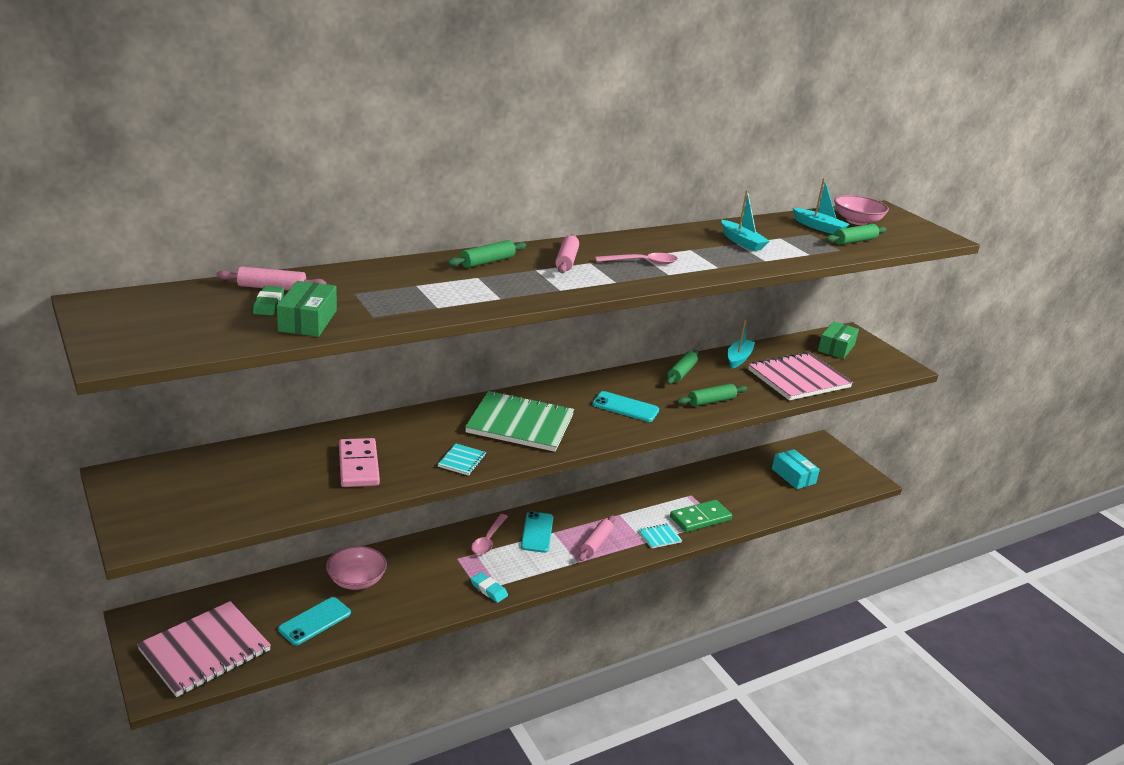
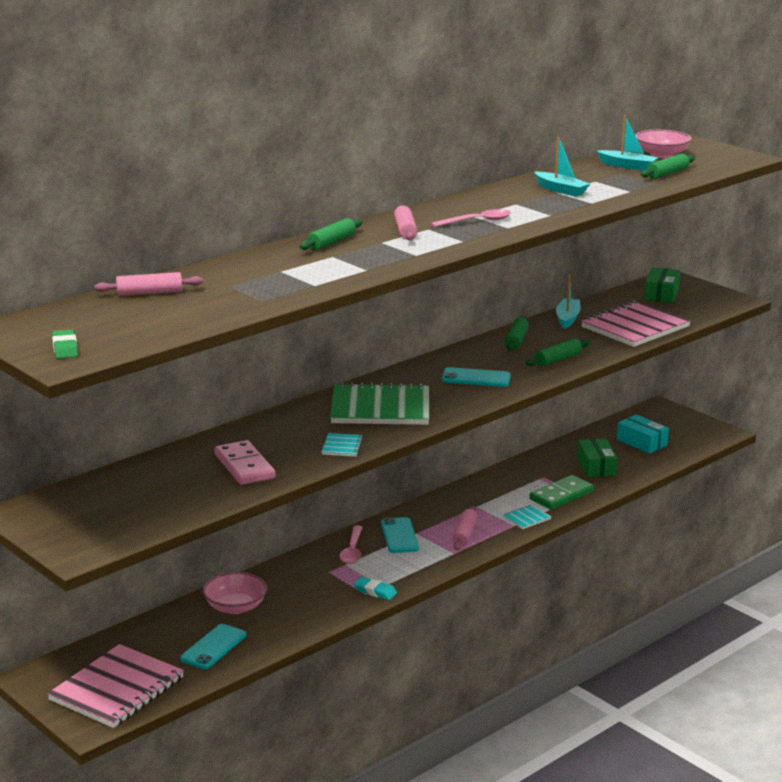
camera: 10 degrees left, 5 degrees down
(268, 304) = (159, 305): green eraser -> green eraser (65, 348)
(308, 321) = (207, 312): green box -> green box (596, 466)

